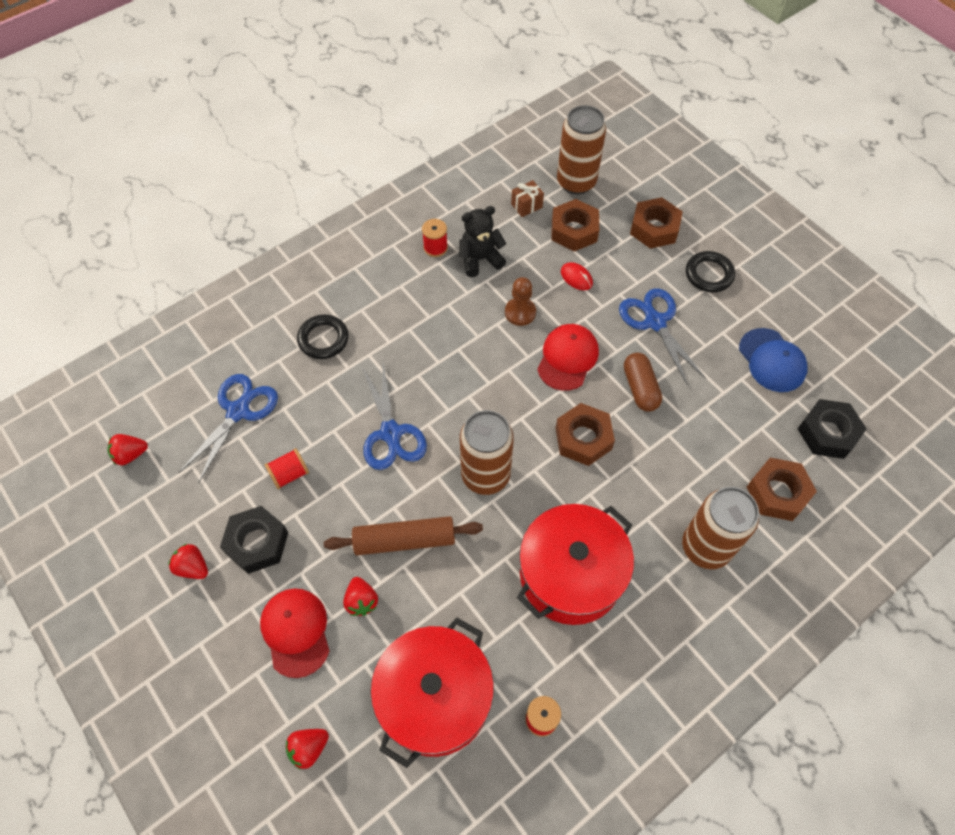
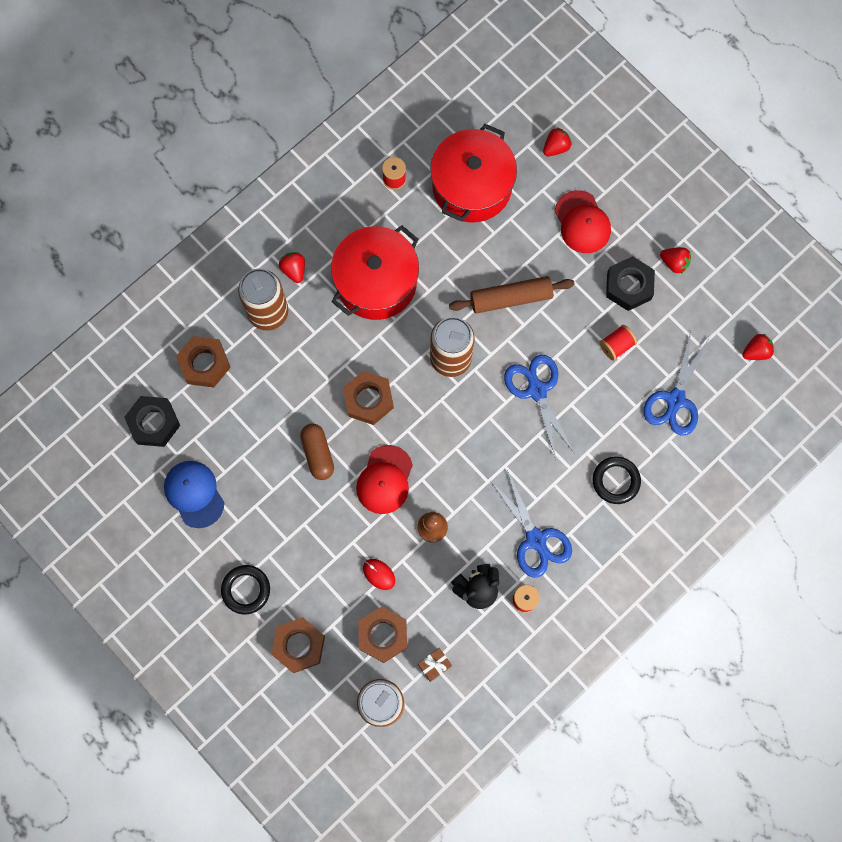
camera: 175 degrees right, 15 degrees up
(361, 601) = (537, 248): red strawberry -> red strawberry (294, 270)
(655, 322) = (302, 527): blue scissors -> blue scissors (536, 539)

